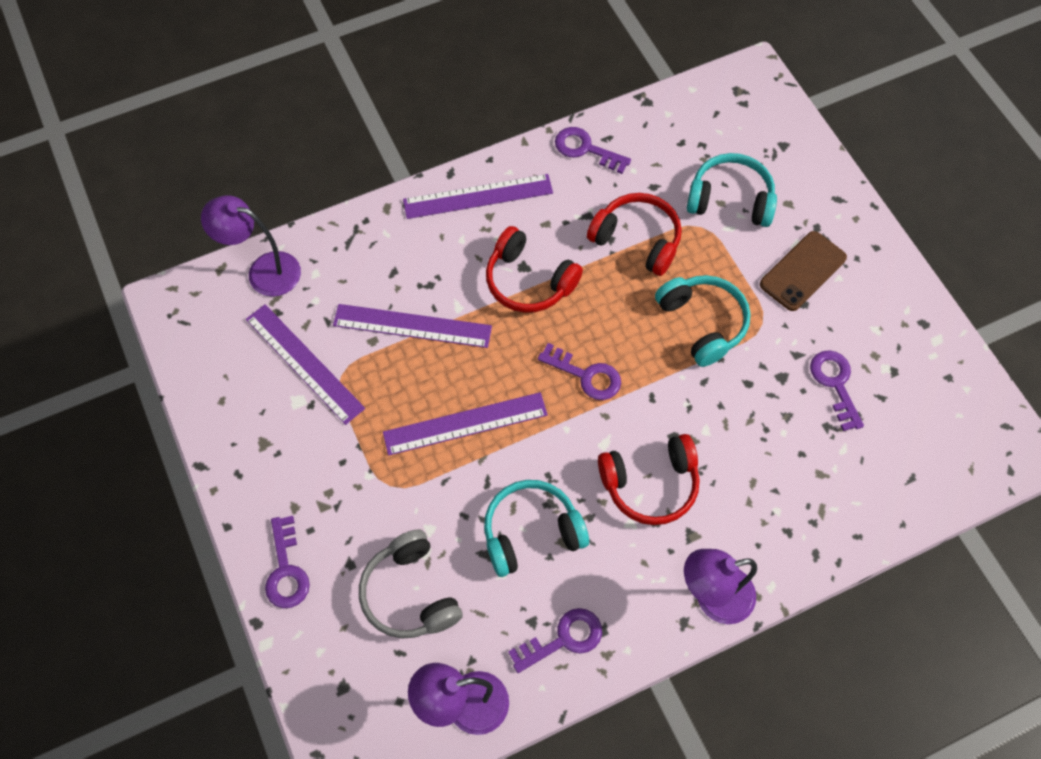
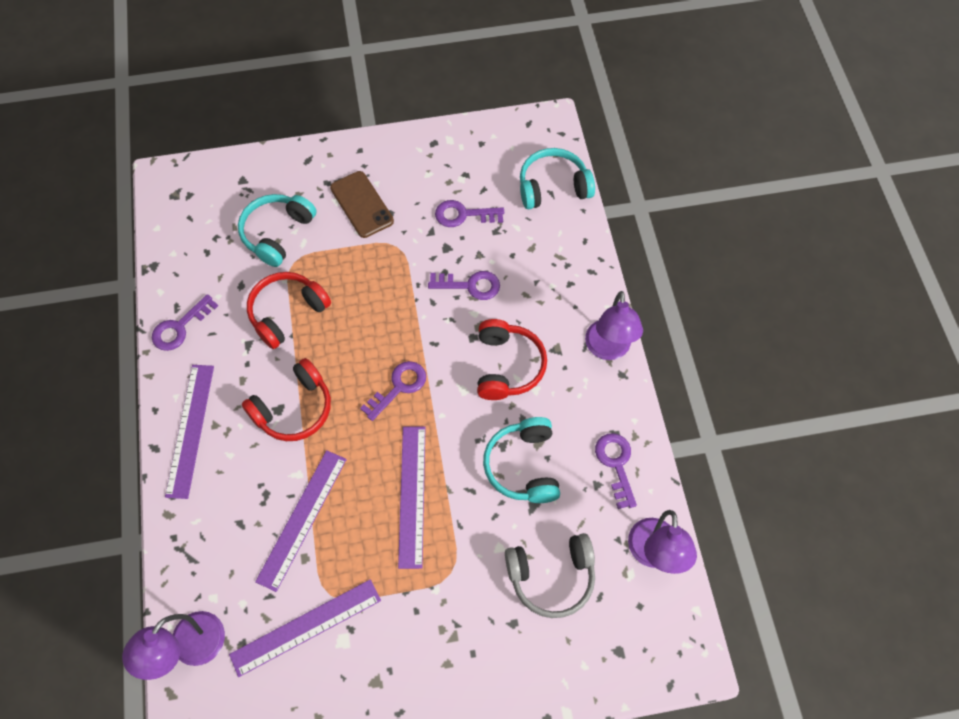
camera: 75 degrees left, 0 degrees up
(286, 570) = (504, 682): purple key -> purple key (470, 285)
(702, 323) = (382, 288): turquoise headphones -> turquoise headphones (553, 187)

